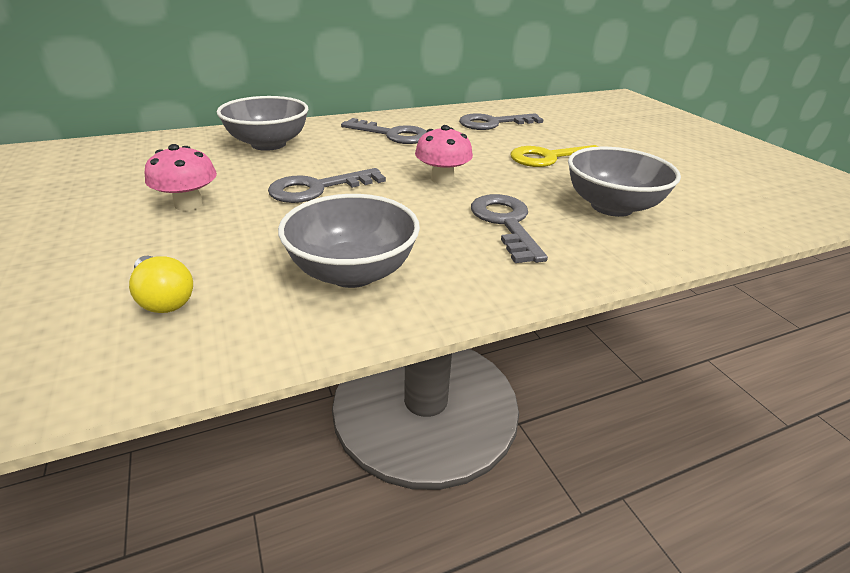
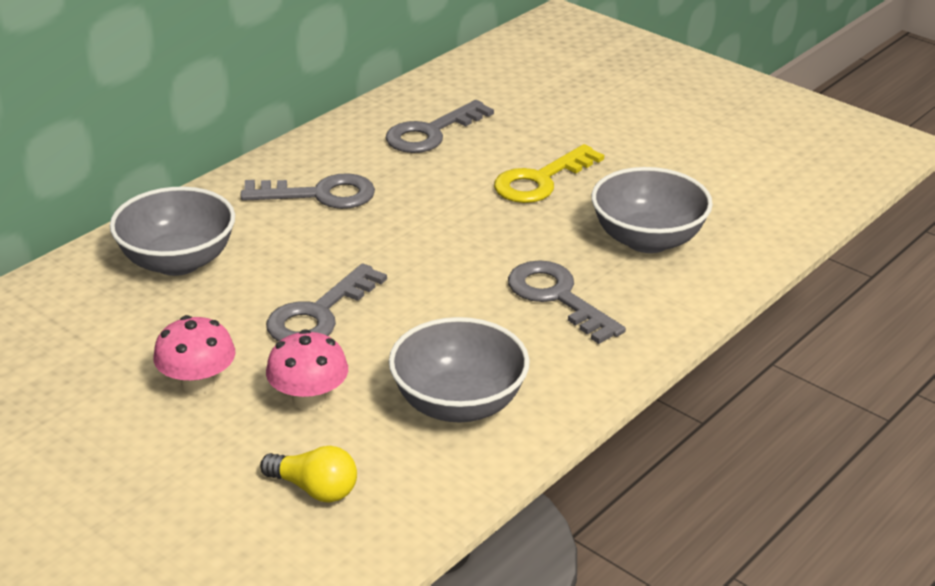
camera: 25 degrees left, 0 degrees up
(442, 179) = (445, 254): pink mushroom -> pink mushroom (309, 399)

